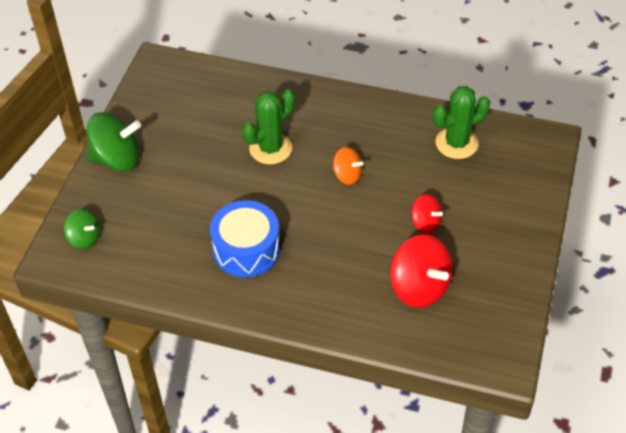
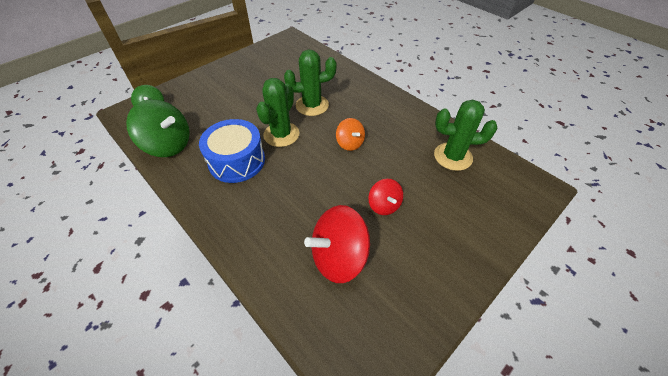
camera: 30 degrees right, 0 degrees up
(117, 159) = (217, 75): green spinning top -> green spinning top (168, 145)
(267, 199) = (281, 134): none -> green cactus
(419, 287) = (339, 257): red spinning top -> red spinning top turned 75 degrees clockwise

